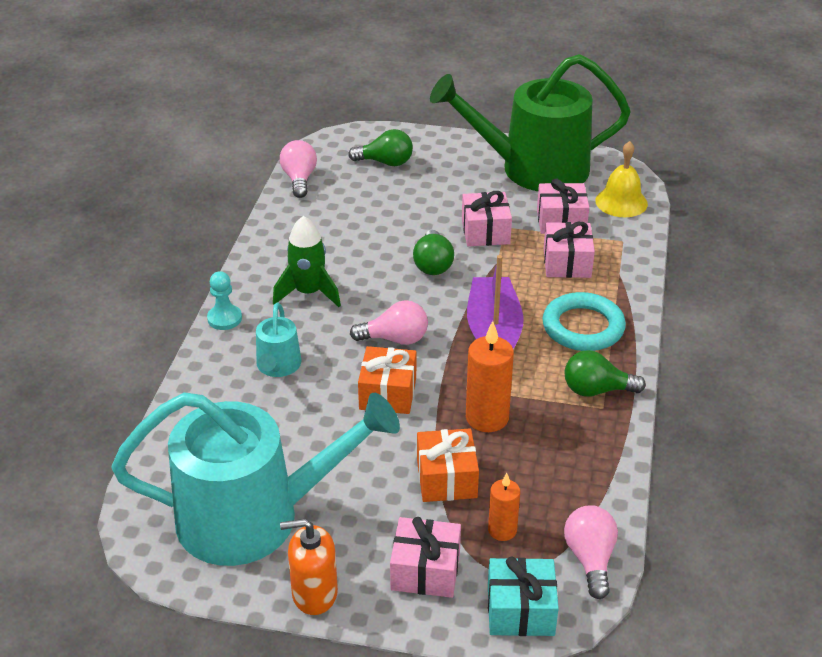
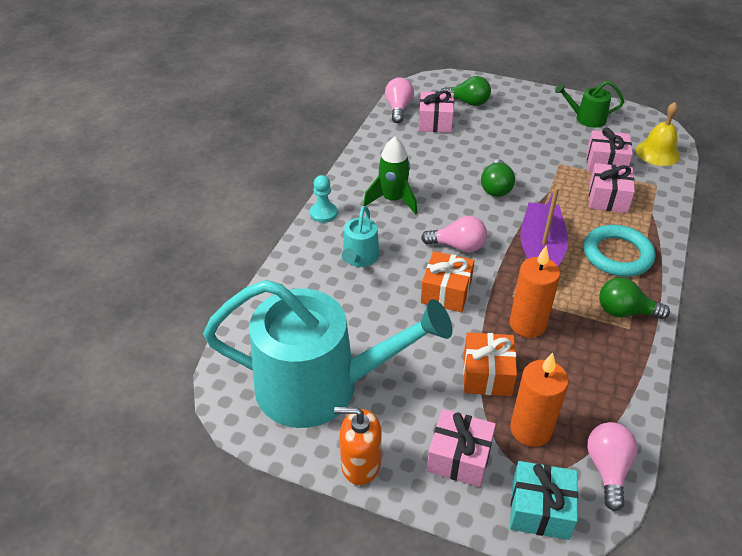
camera: 10 degrees right, 5 degrees up
(485, 232) = (542, 165): pink gift -> pink gift (435, 122)
(502, 530) = (531, 429): orange candle -> orange candle, size x1.65
(534, 169) = (586, 119): green watering can -> green watering can, size x0.43

